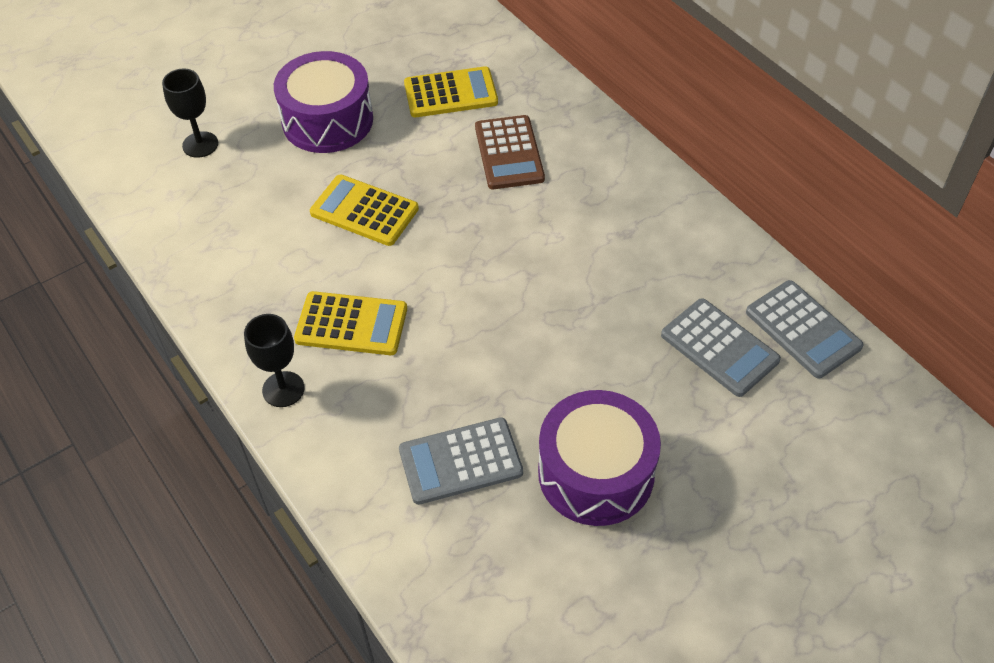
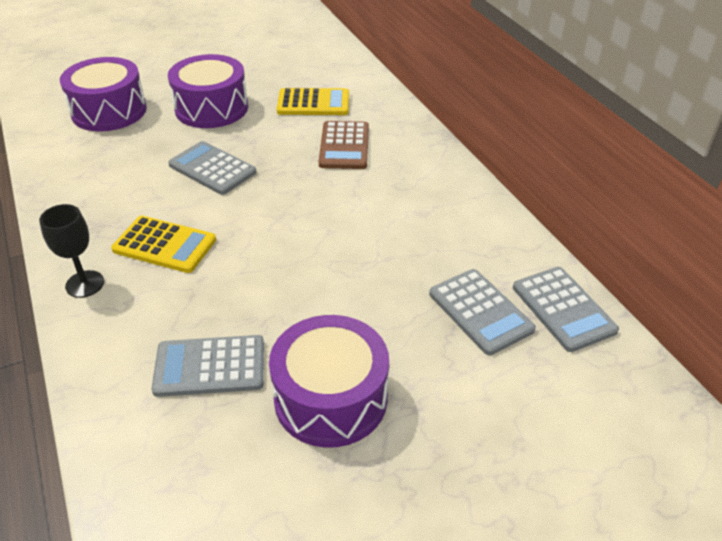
camera: 10 degrees right, 10 degrees down
(200, 144) = (109, 111): black goblet -> purple drum
(364, 211) = (212, 169): yellow calculator -> grey calculator

